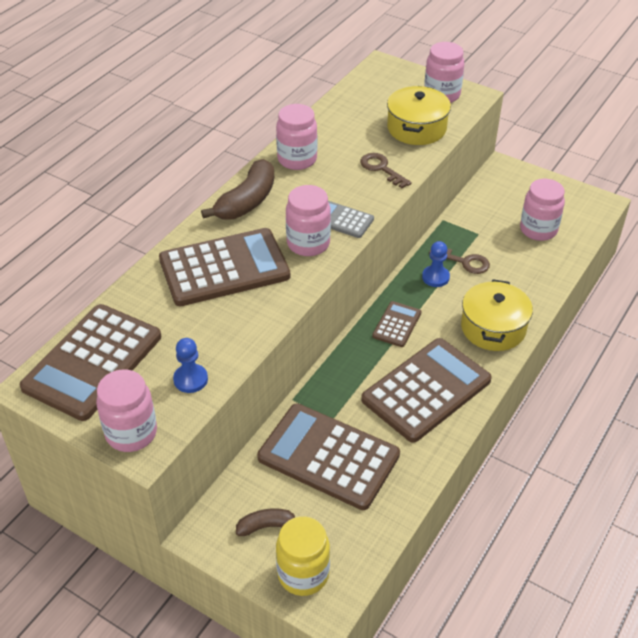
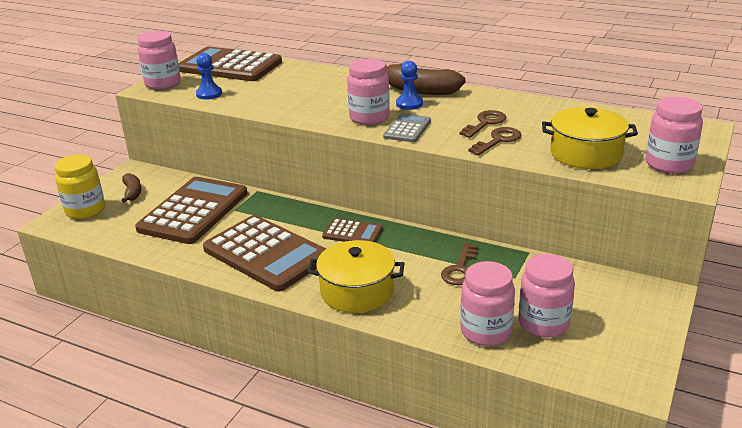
camera: 85 degrees right, 15 degrees down
(224, 268) = (331, 91): brown calculator -> none
(297, 159) = (492, 103): pink jar -> pink jar (486, 331)
(342, 170) = (485, 123): none -> brown key
(435, 277) = (428, 251): blue pawn -> blue pawn (409, 104)

